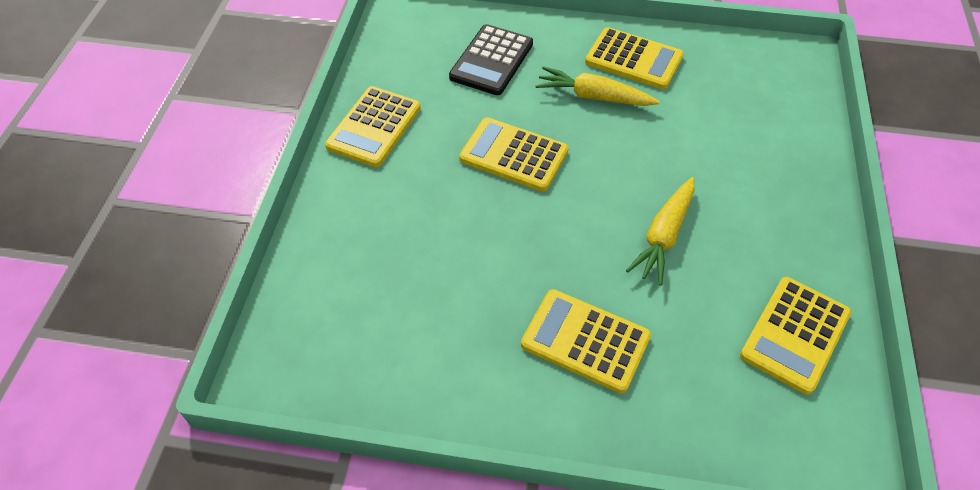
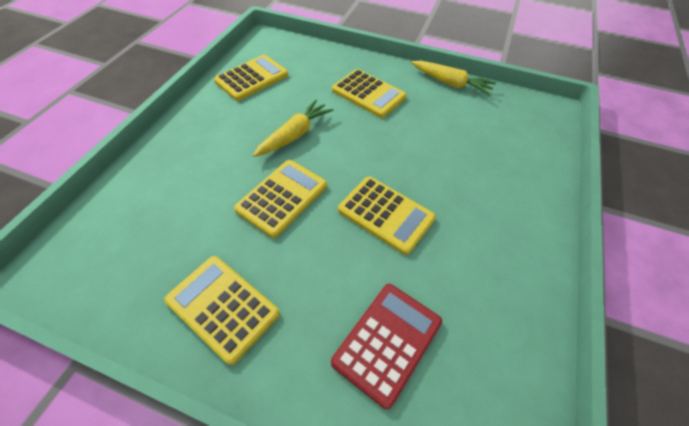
camera: 170 degrees left, 0 degrees up
(374, 127) = (518, 270): yellow calculator -> yellow calculator (282, 198)
(491, 60) = (387, 342): black calculator -> red calculator
(594, 97) = (290, 263): yellow carrot -> yellow carrot (450, 83)

